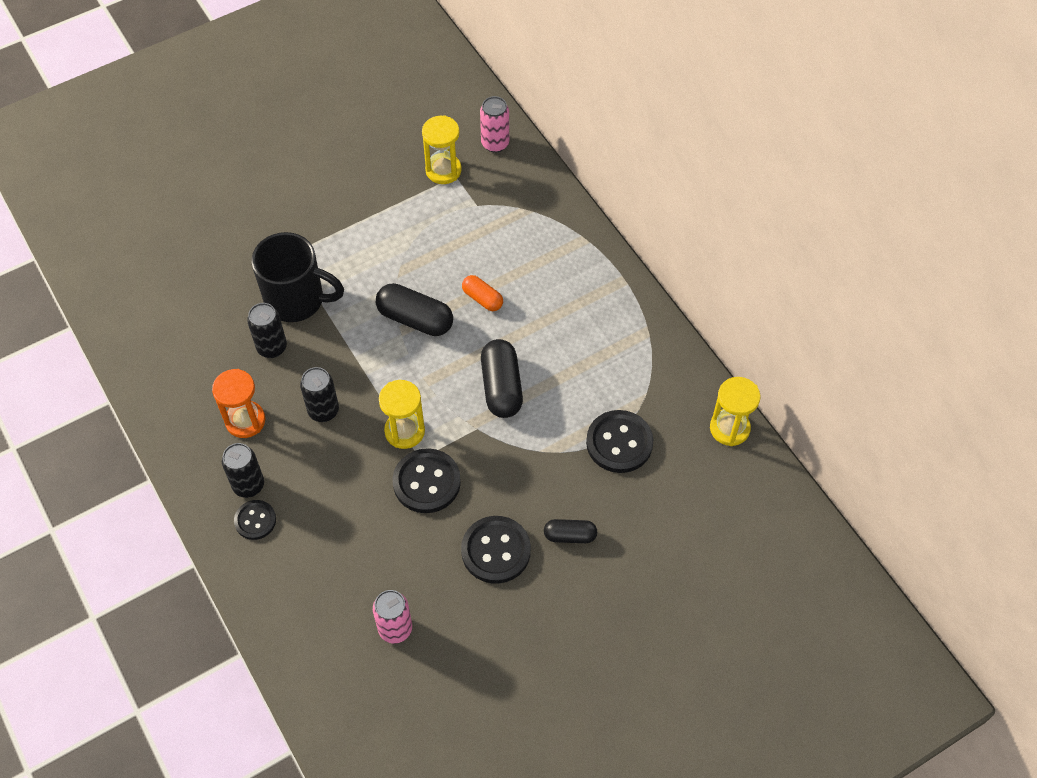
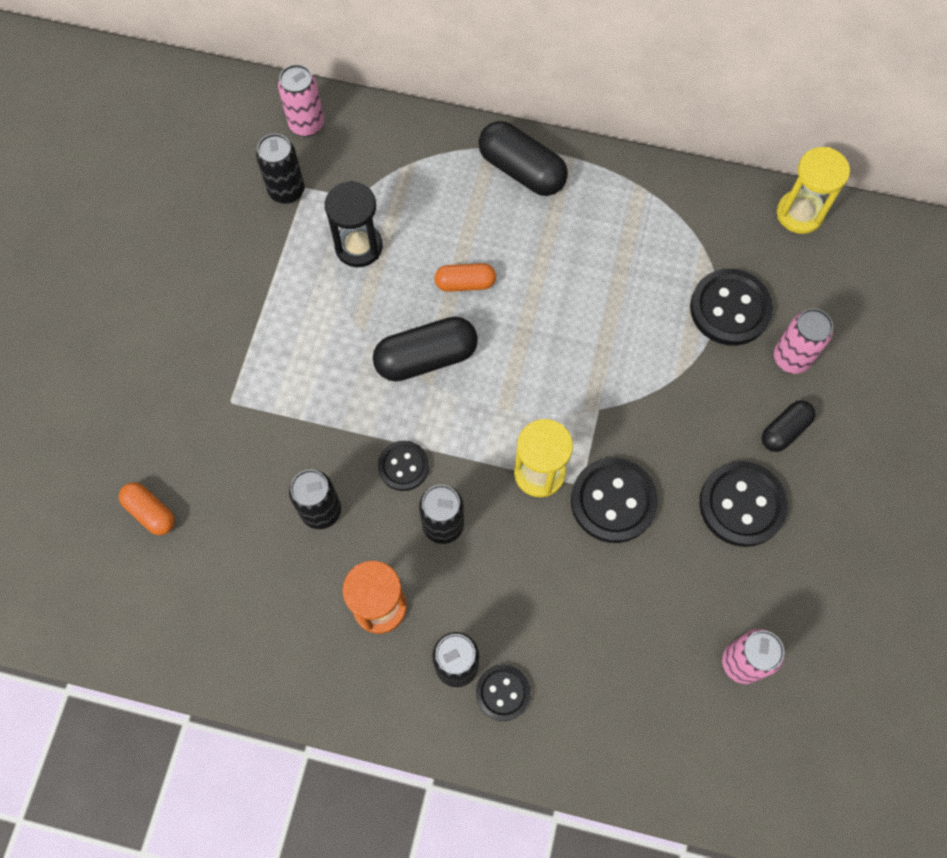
camera: 45 degrees left, 10 degrees up
(192, 273) = (150, 512): none -> orange capsule
(297, 300) = (290, 442): black mug -> none
(338, 363) = (403, 466): none -> black button
(443, 170) = (287, 191): yellow hourglass -> black can
(447, 231) = (358, 246): none -> black hourglass
(501, 387) = (576, 351): black capsule -> black capsule (522, 170)
(623, 501) = (791, 358): none -> pink can

